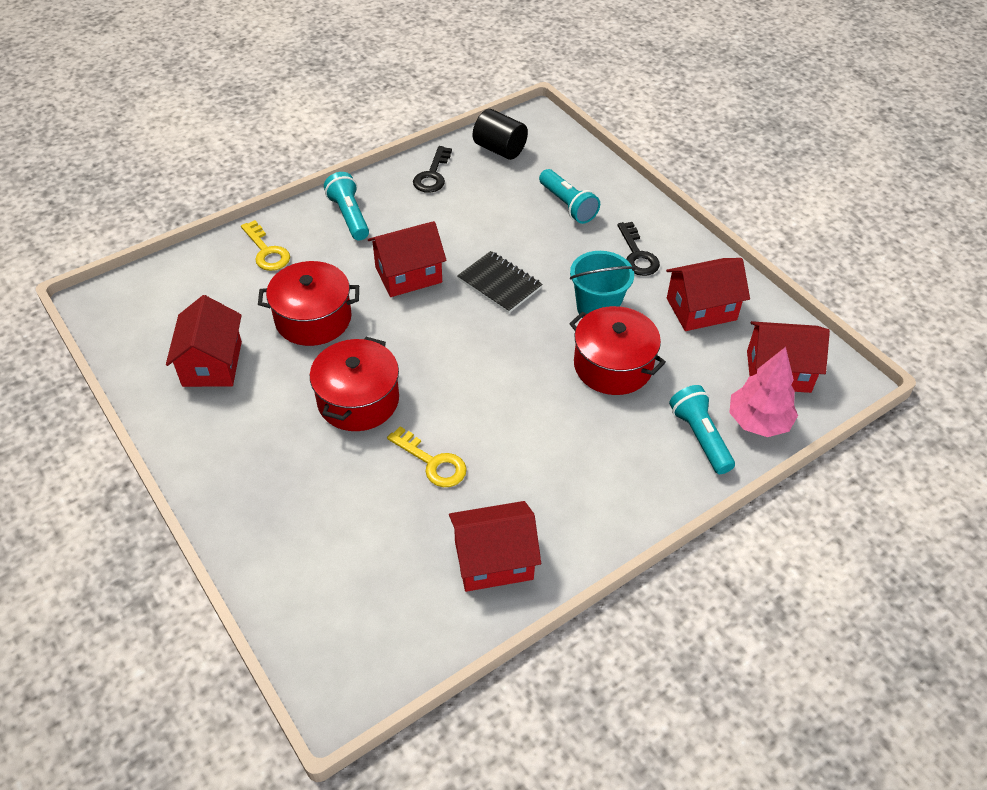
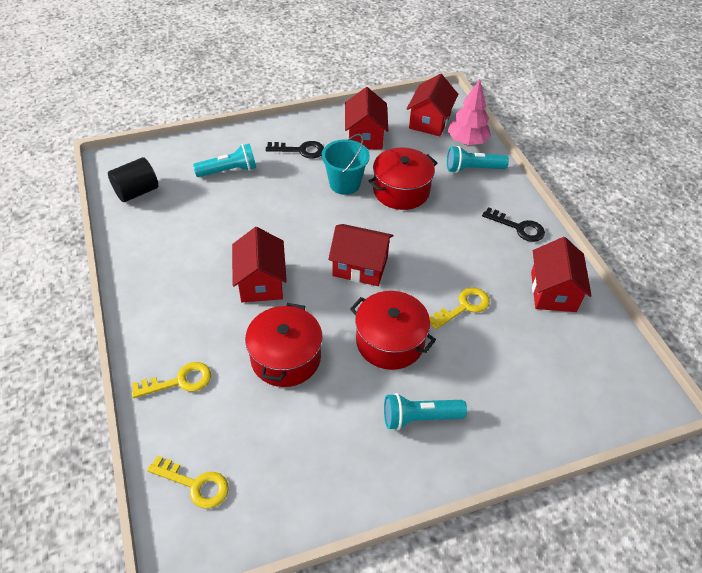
camera: 75 degrees left, 0 degrees up
(160, 293) = (195, 484): none -> yellow key
(212, 364) = (312, 446): red house -> red house (360, 266)
(349, 216) = (164, 309): turquoise flashlight -> turquoise flashlight (419, 417)
(432, 175) = (143, 241): black key -> black key (518, 227)
(499, 284) = (297, 229): black notebook -> none

